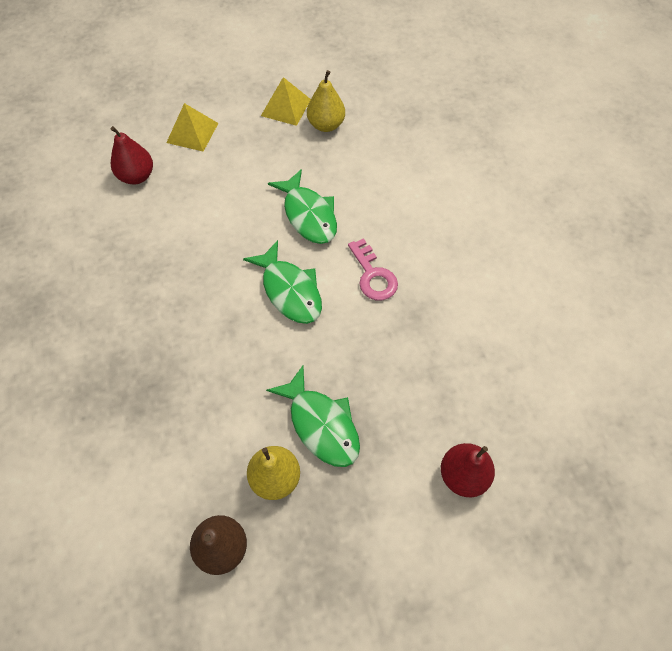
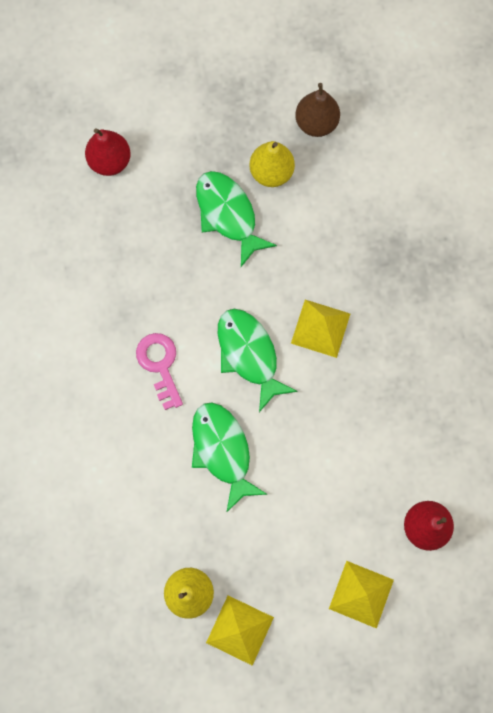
camera: 175 degrees left, 15 degrees up
(221, 318) = (320, 328): none -> yellow pyramid

